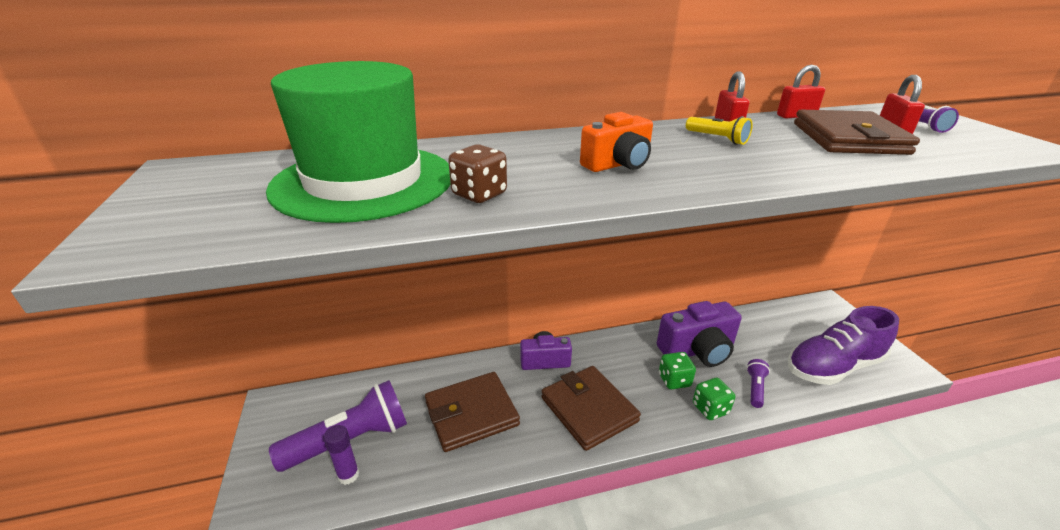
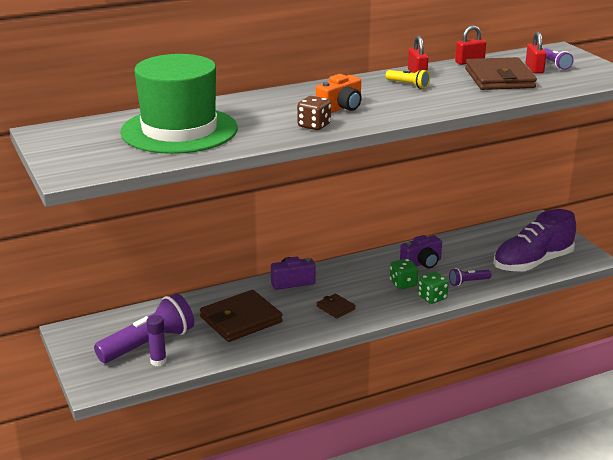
camera: 10 degrees left, 5 degrees down
(479, 194) = (259, 132): brown dice -> brown dice (314, 126)
(589, 409) = (335, 308): brown wallet -> brown wallet, size x0.48
(697, 350) = (422, 263): purple camera -> purple camera, size x0.63
(755, 388) = (468, 282): purple flashlight -> purple flashlight turned 120 degrees counterclockwise

